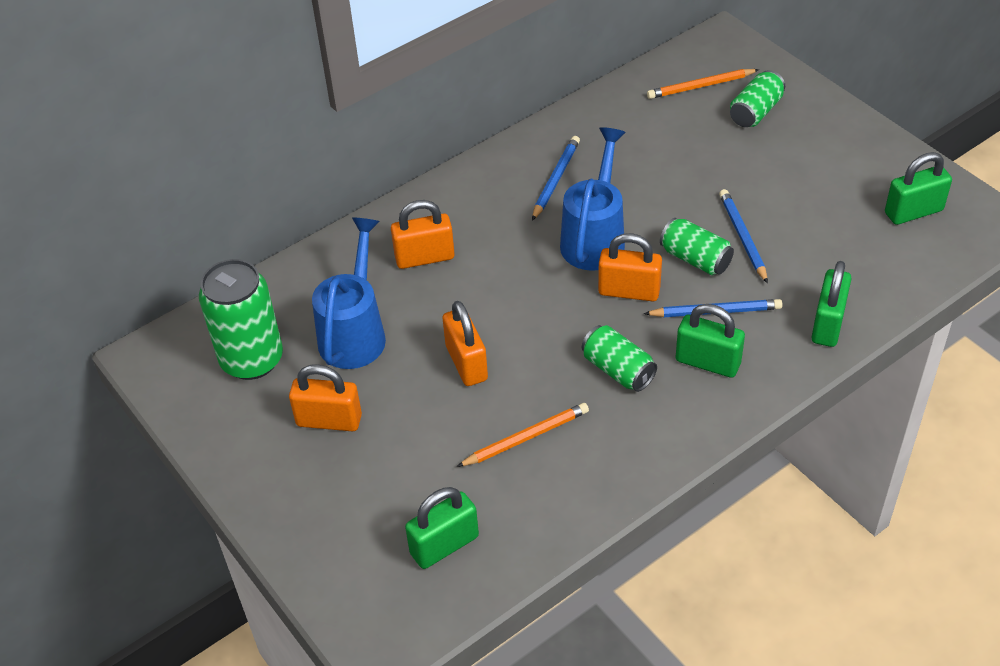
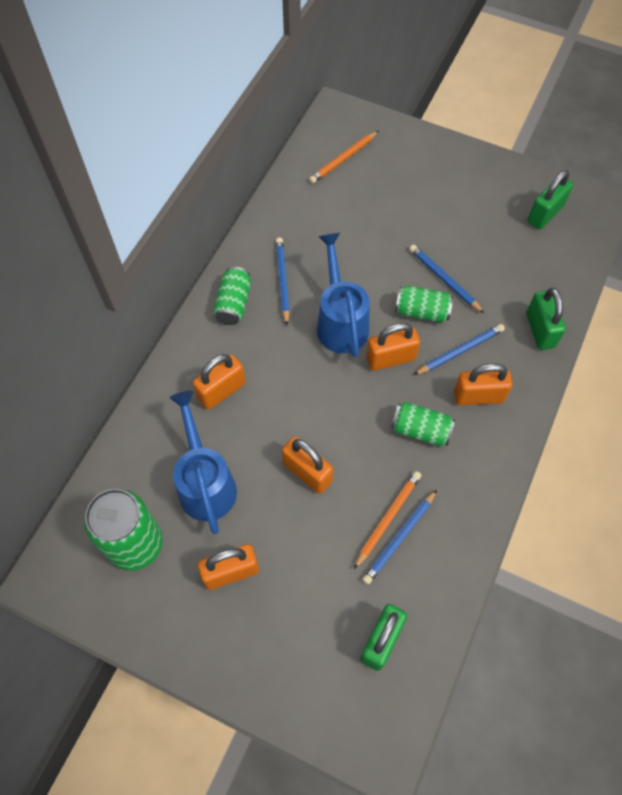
camera: 30 degrees left, 15 degrees up
(526, 460) = (399, 538): none -> blue pencil
(707, 362) = (478, 396): green padlock -> orange padlock
(755, 112) = (394, 168): green can -> green can (234, 303)

